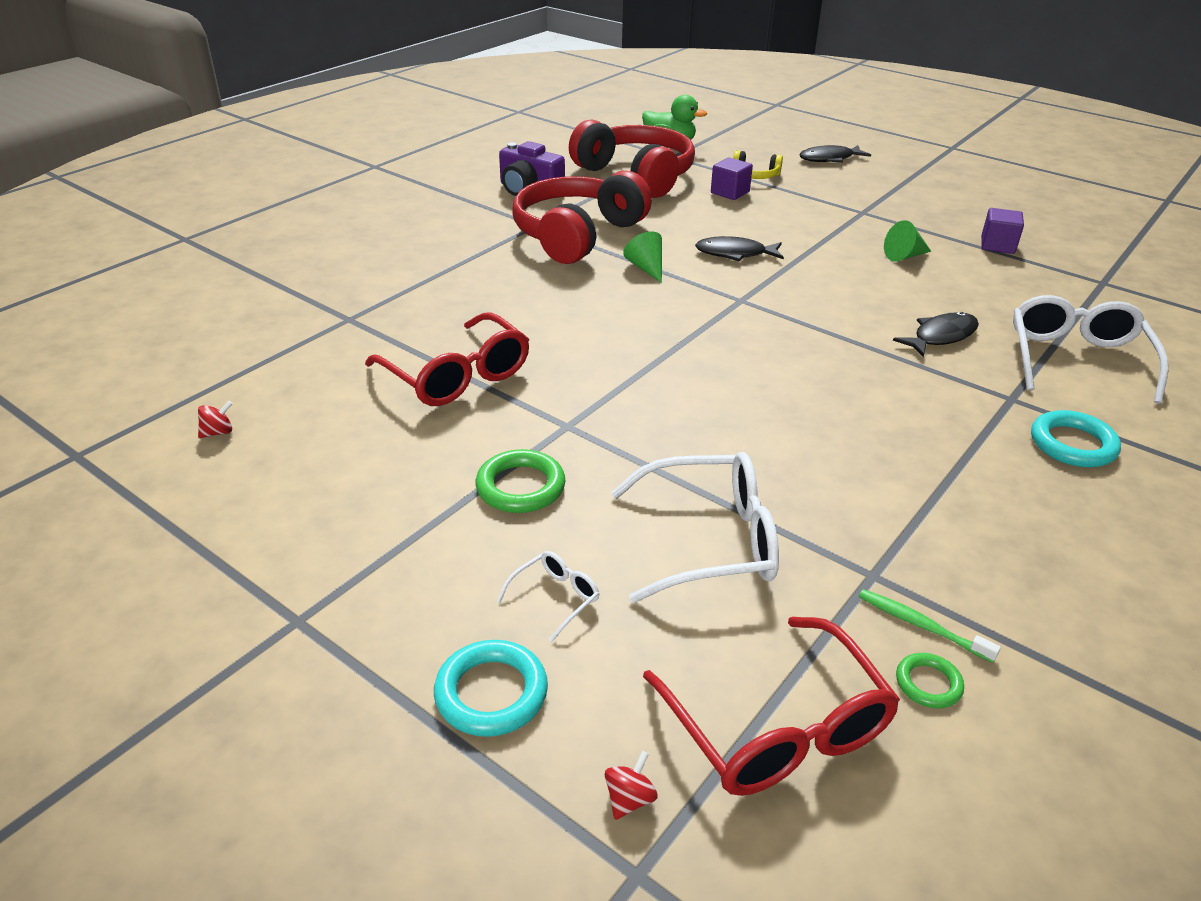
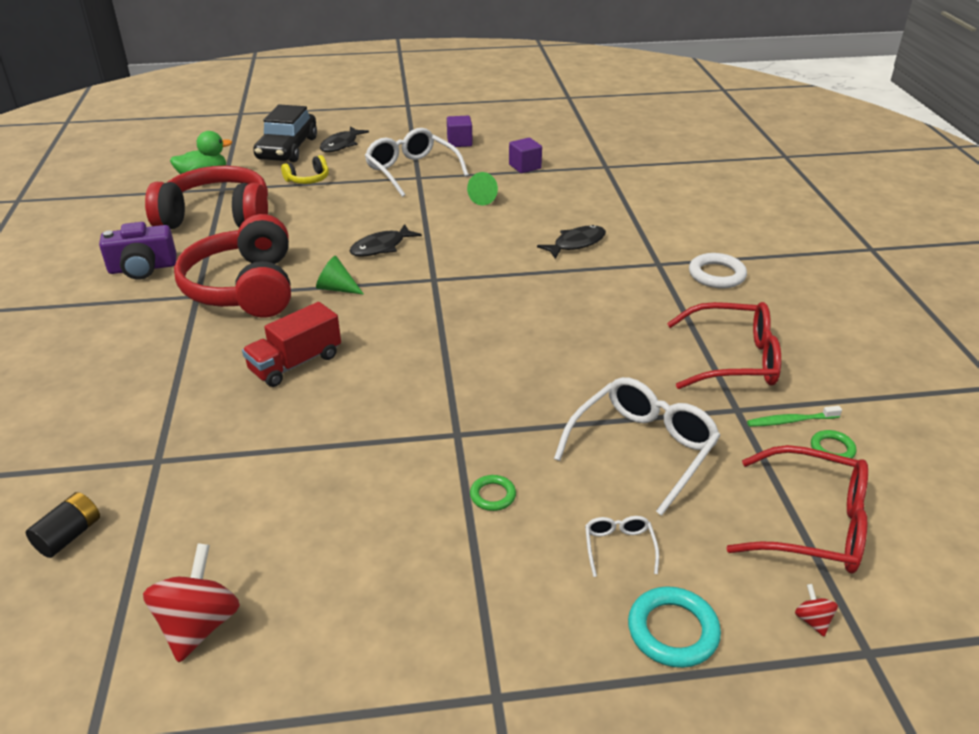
camera: 45 degrees left, 0 degrees up
(218, 432) = (199, 625): red spinning top -> red spinning top, size x2.19
(239, 333) = (69, 535): none -> black battery
(457, 376) = (326, 449): red glasses -> red glasses (734, 359)
(520, 487) = (493, 495): green ring -> green ring, size x0.59
(530, 306) = (295, 363): none -> red truck
(730, 192) = (309, 201): purple cube -> purple cube (459, 142)
(774, 145) = (287, 148): none -> black car
(941, 336) = (576, 243): black fish -> black fish turned 45 degrees clockwise
(1072, 444) = (716, 275): turquoise ring -> white ring
(1076, 359) = (654, 222): white glasses -> white glasses (411, 171)

